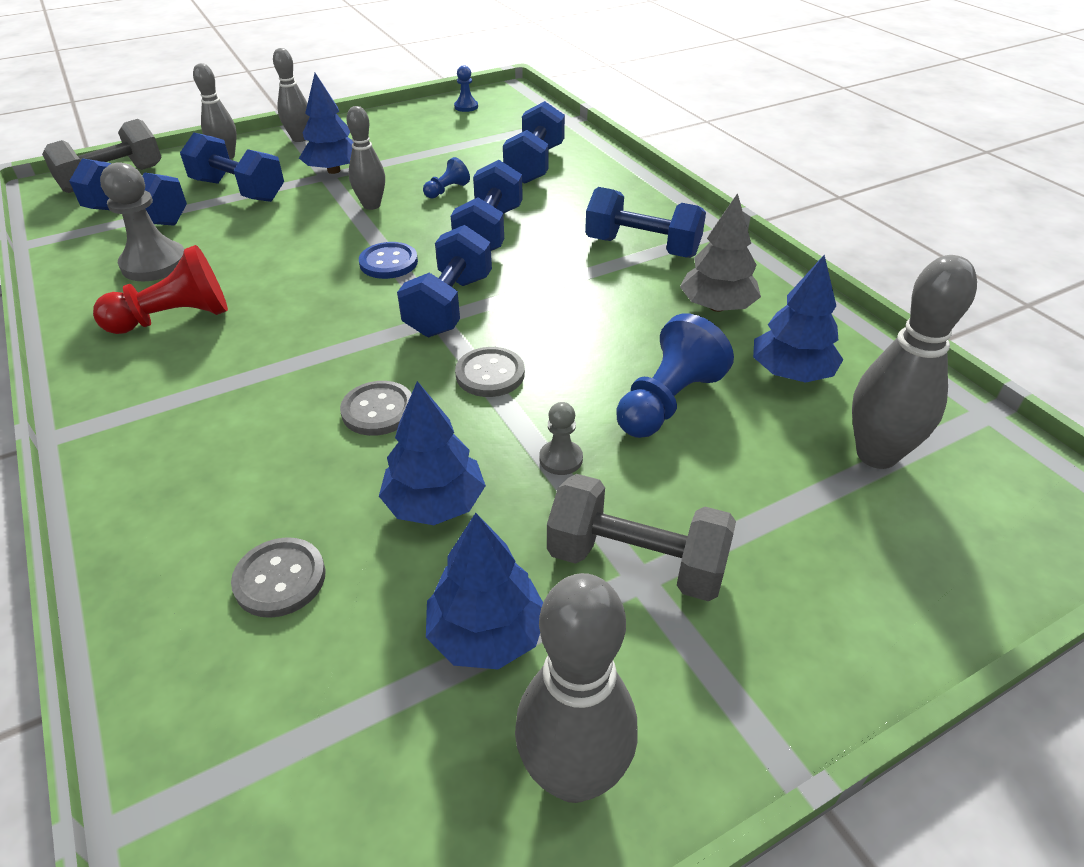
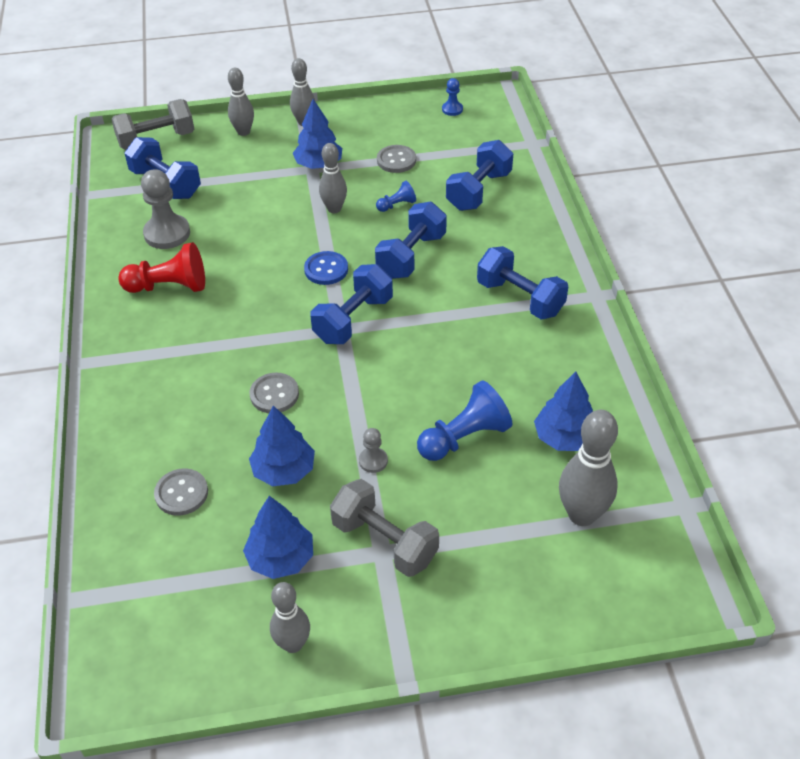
camera: 20 degrees right, 5 degrees up
(239, 190) = (242, 172): blue dumbbell -> none
(490, 374) = (356, 385): grey button -> grey button (396, 160)
(573, 775) = (293, 644): grey bowling pin -> grey bowling pin, size x0.65
(717, 307) = (545, 367): grey tree -> none

